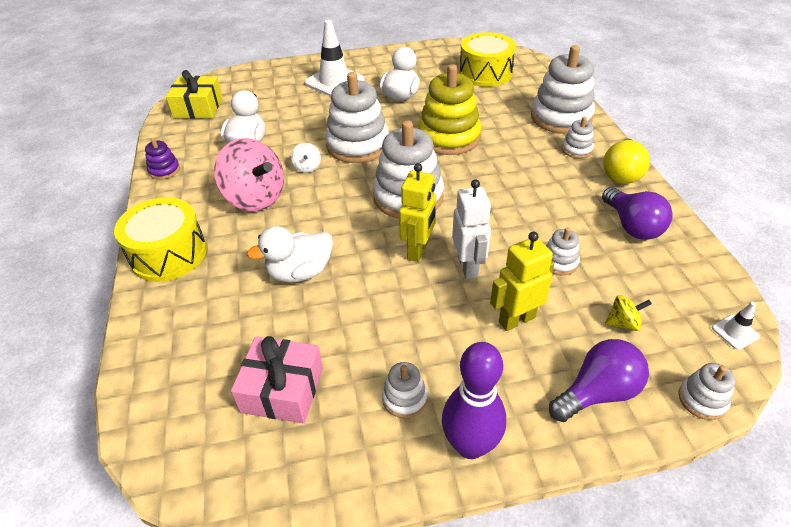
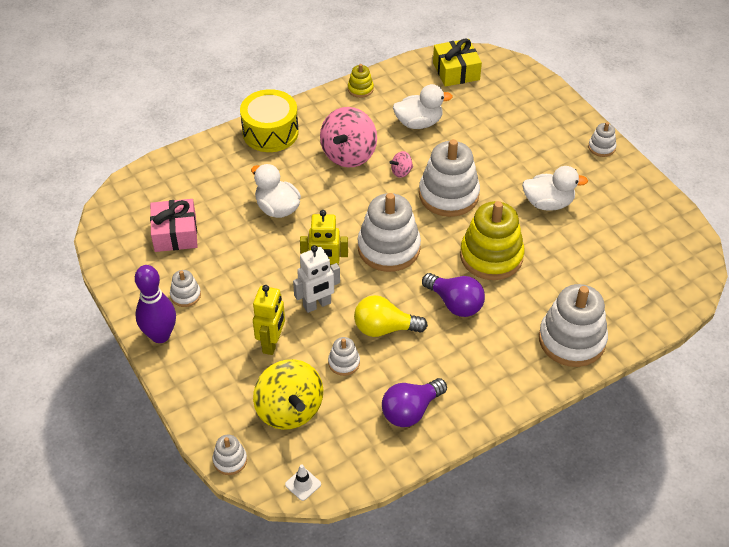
camera: 70 degrees right, 5 degrees up
(164, 170) = (360, 89): purple stacking toy -> yellow stacking toy
(307, 167) = (401, 172): white spinning top -> pink spinning top
(334, 81) = (549, 146): white traffic cone -> none
(485, 73) = (633, 261): yellow drum -> none
(516, 319) = (272, 343): yellow robot -> yellow robot turned 60 degrees clockwise
(576, 150) = (516, 359): white stacking toy -> white stacking toy (601, 147)
(597, 393) = (219, 398): purple light bulb -> purple light bulb (455, 303)
(621, 173) = (490, 399): yellow light bulb -> yellow light bulb (384, 328)
(623, 323) = (289, 410): yellow spinning top -> yellow spinning top, size x2.28

